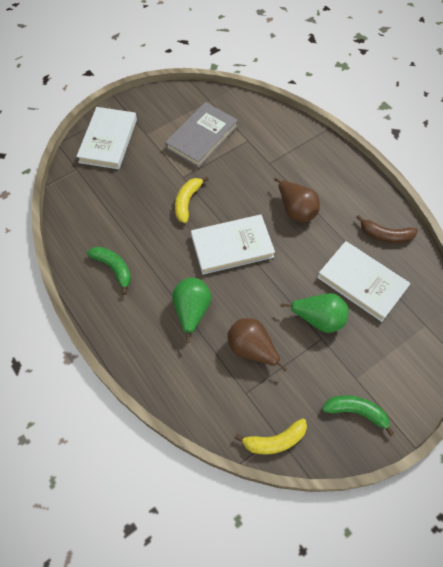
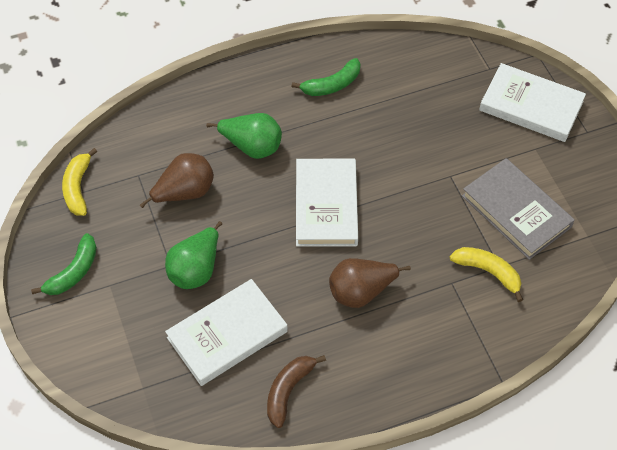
camera: 105 degrees right, 5 degrees down
(187, 202) = (408, 172): yellow banana -> yellow banana (488, 272)

